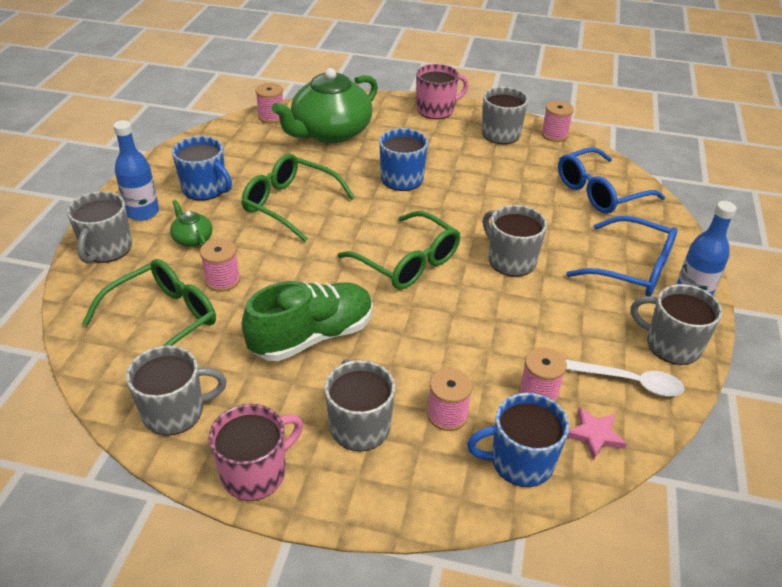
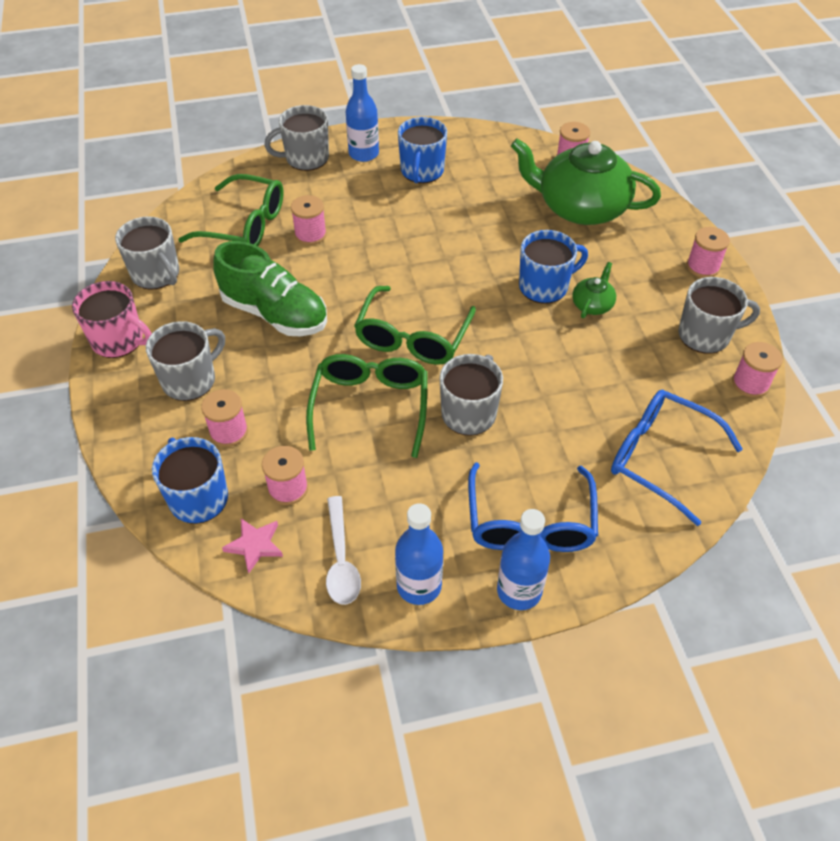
camera: 65 degrees right, 10 degrees up
(192, 239) = (350, 195): green teapot -> green teapot (592, 304)
(289, 204) = (440, 229): green glasses -> green glasses (370, 406)
(436, 110) = (702, 267): pink mug -> pink spool
(671, 345) = (419, 586): grey mug -> blue bottle

